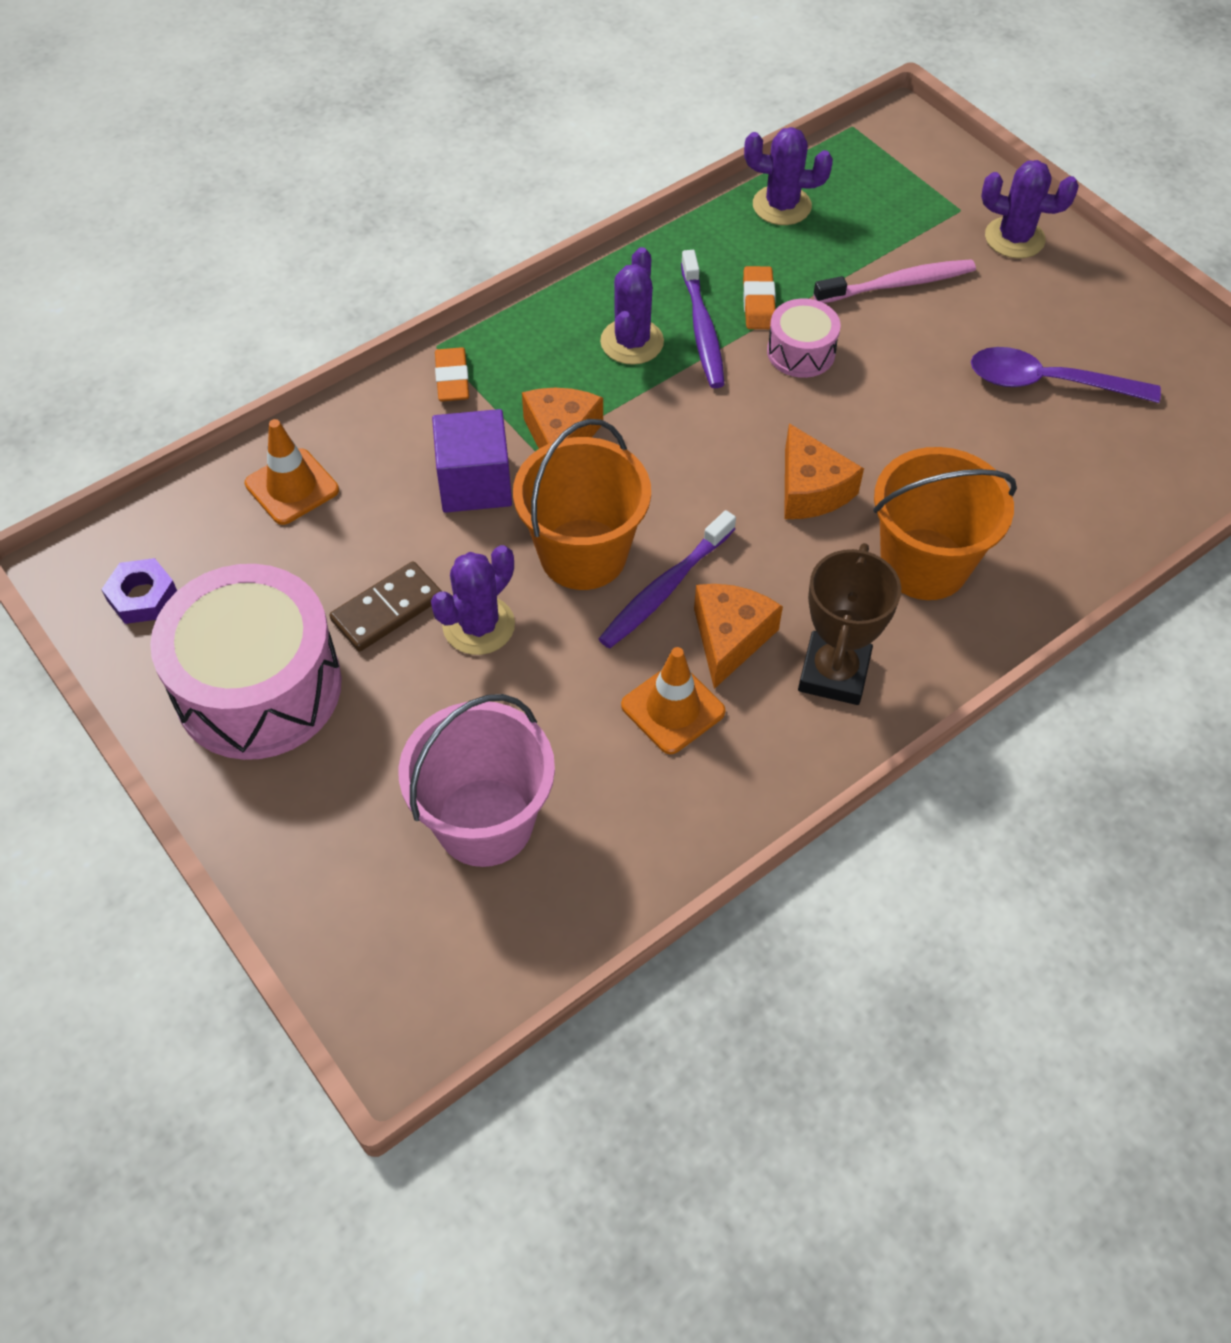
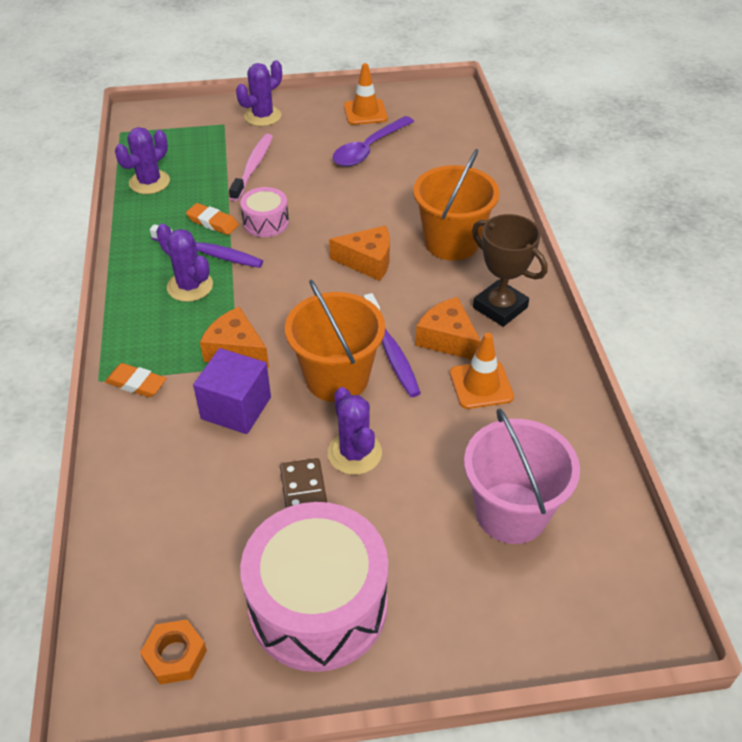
camera: 60 degrees left, 10 degrees down
(142, 596) = (175, 655): purple nut -> orange nut
(292, 487) = (151, 513): orange traffic cone -> orange traffic cone (365, 112)

